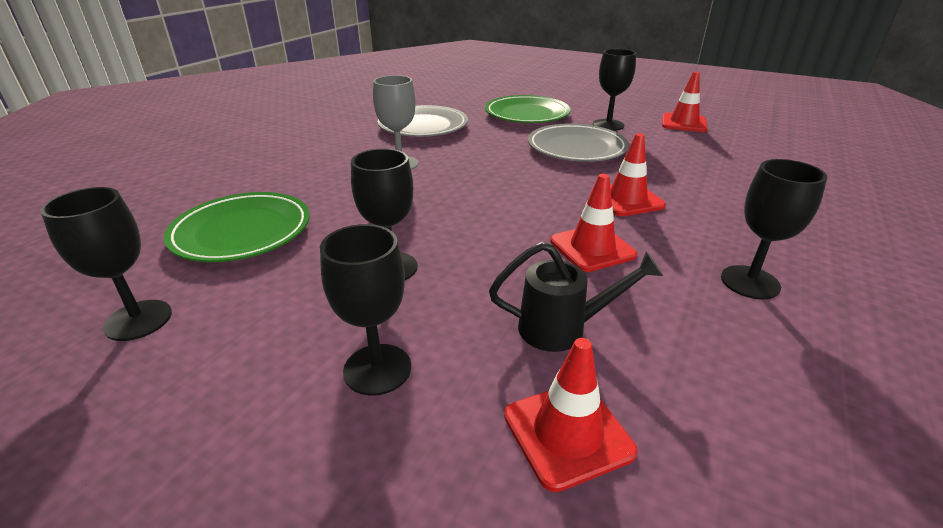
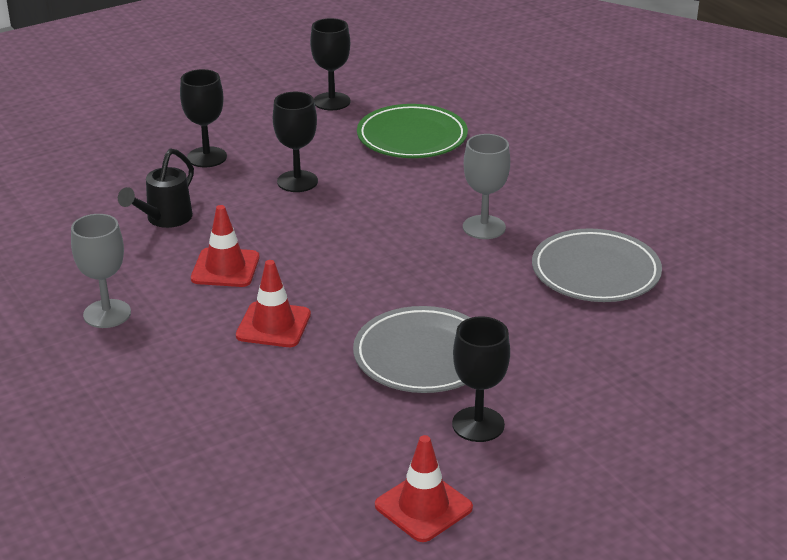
camera: 120 degrees right, 0 degrees up
(527, 114) = (583, 371): green plate -> none
(567, 433) = (103, 192): red traffic cone -> none
(750, 282) = (107, 314): black goblet -> grey goblet

